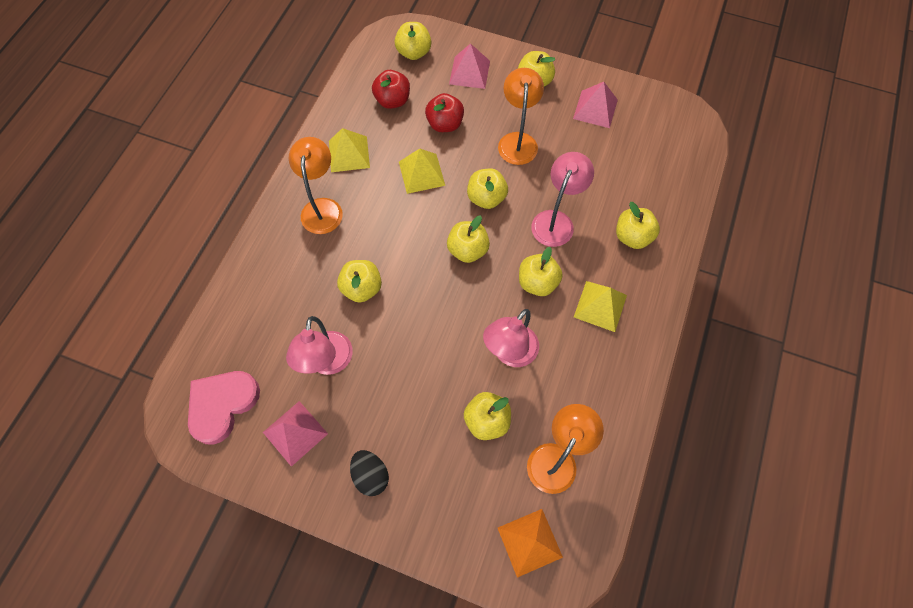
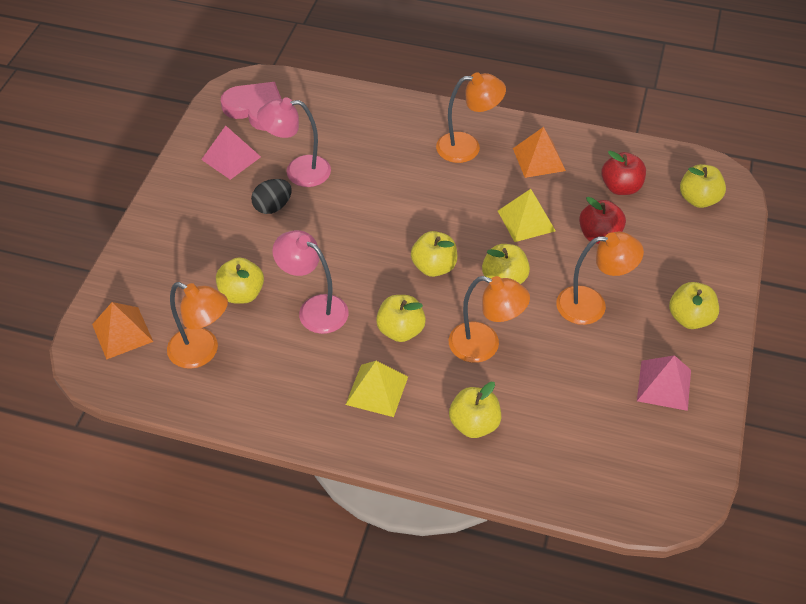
camera: 85 degrees right, 15 degrees down
(349, 154) = (539, 159): yellow pyramid -> orange pyramid
(362, 288) = (379, 187): yellow apple -> none
(371, 475) = (191, 212): black egg -> black egg (273, 207)
(469, 72) = (685, 253): pink pyramid -> none
(556, 221) = (484, 346): pink lamp -> orange lamp

